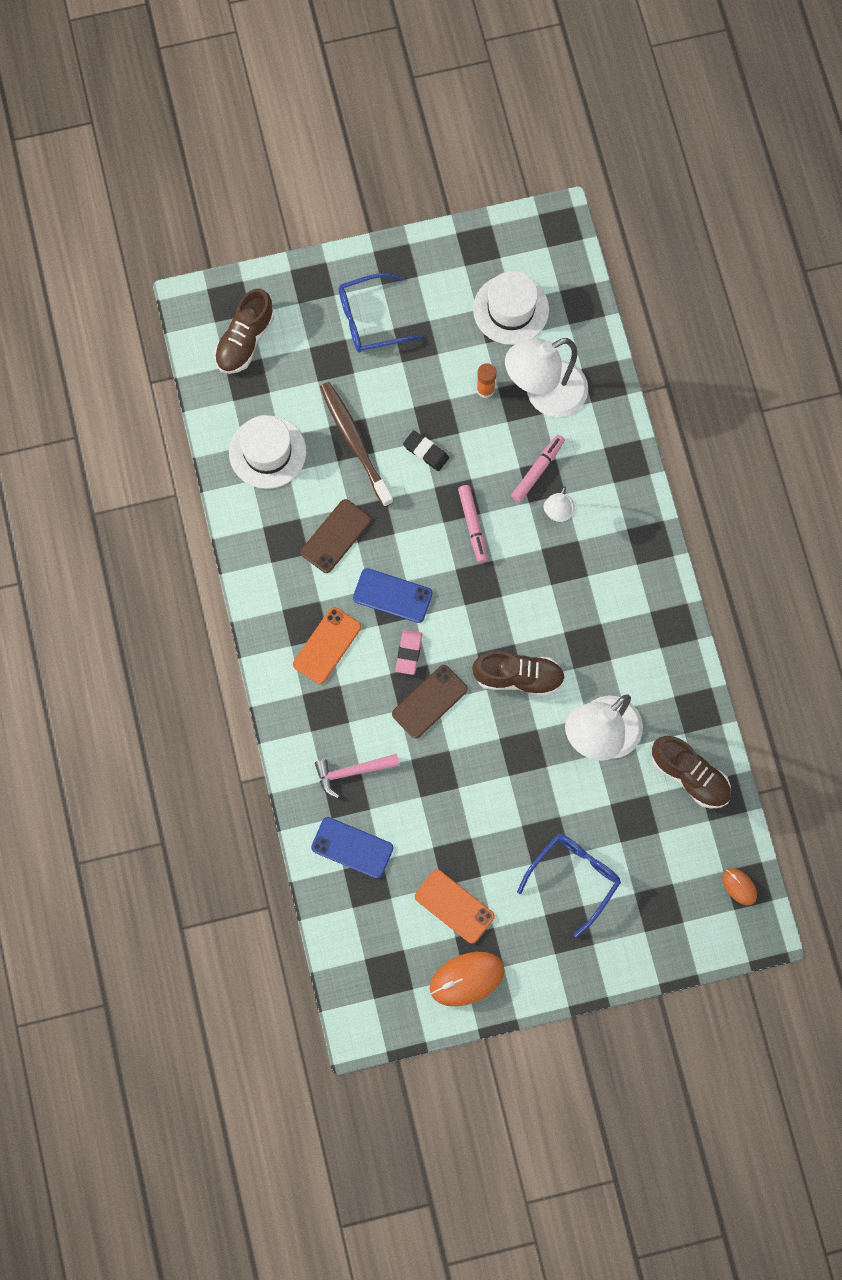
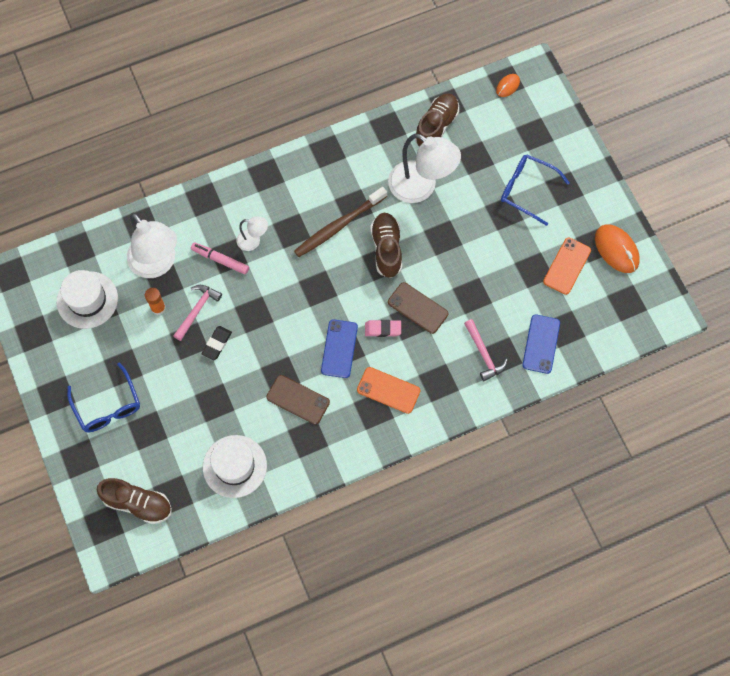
camera: 100 degrees left, 5 degrees down
(354, 442) = (216, 399): brown toothbrush -> brown toothbrush (338, 226)
(472, 525) = (272, 300): pink marker -> none
(474, 434) = (197, 310): none -> pink hammer

